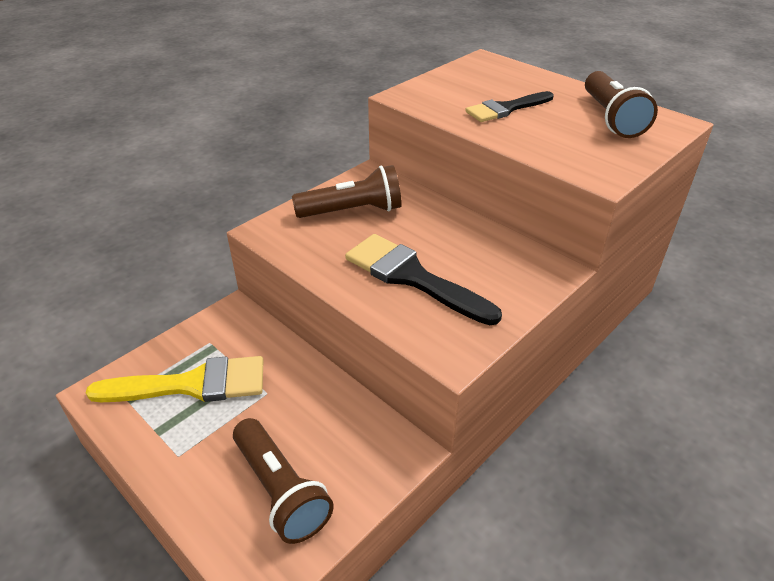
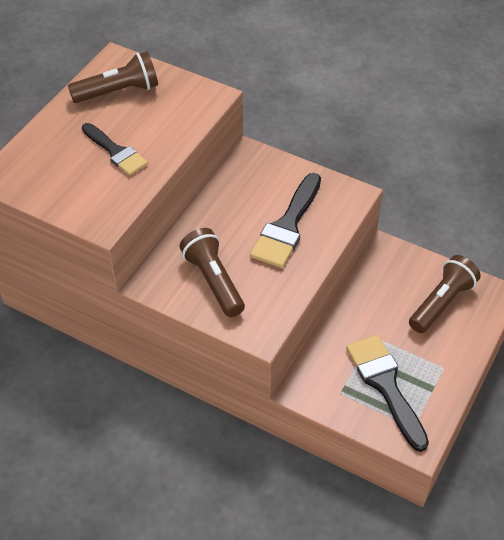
camera: 105 degrees left, 10 degrees up
(192, 384) = (385, 385): yellow brush -> black brush

